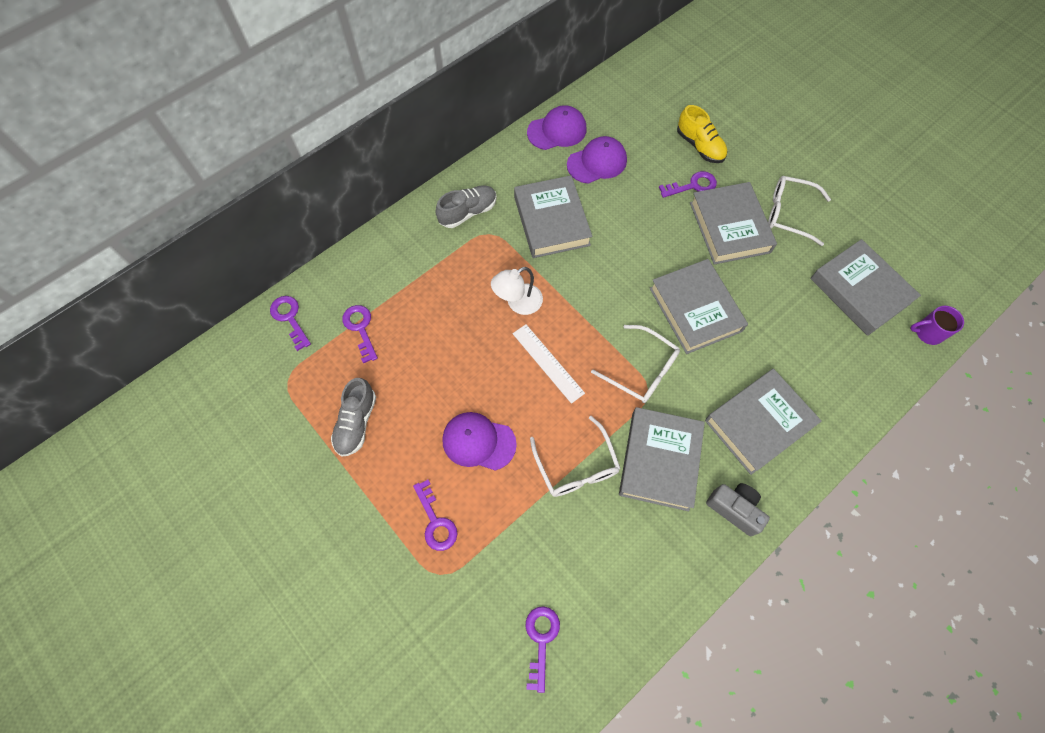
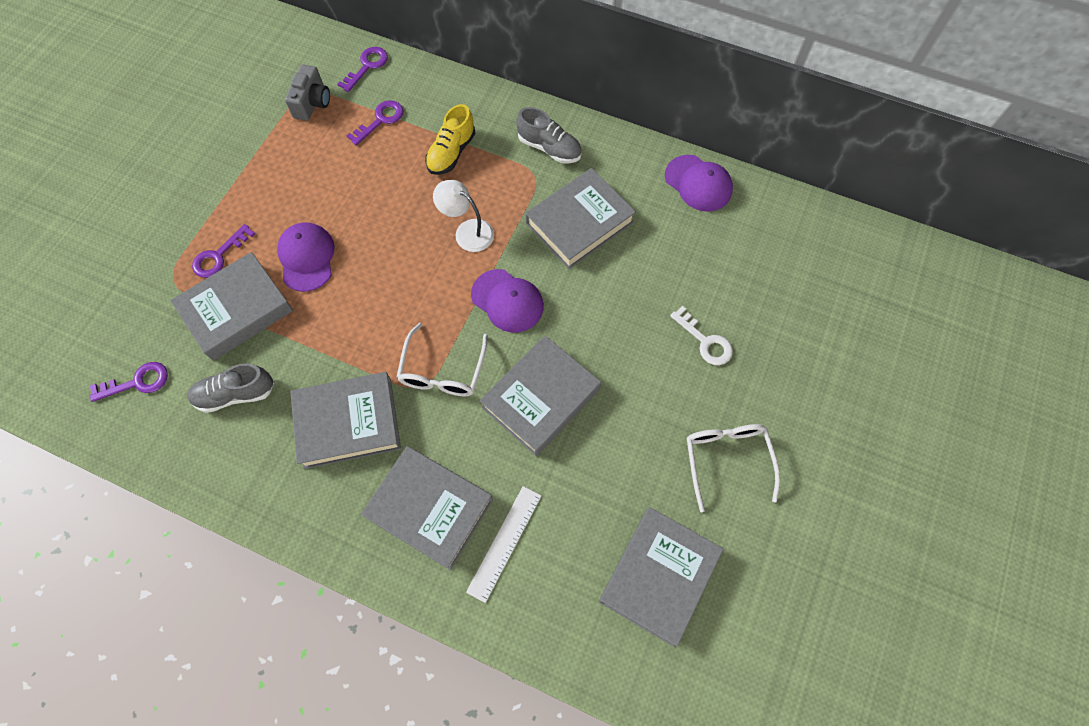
camera: 65 degrees right, 0 degrees up
(356, 423) = (288, 158): grey shoe -> grey shoe (235, 394)
(548, 363) = (413, 283): white ruler -> white ruler (505, 543)
(576, 466) = (313, 349): white glasses -> none
(597, 162) = (679, 236): purple cap -> purple cap (507, 301)
(692, 185) = (705, 341): purple key -> white key
(699, 146) = (767, 330): yellow shoe -> yellow shoe (451, 153)
(729, 227) = (669, 399): grey book -> grey book (236, 310)
(734, 509) = (321, 513): grey camera -> grey camera (312, 103)
(927, 333) = (640, 678): purple mug -> none

